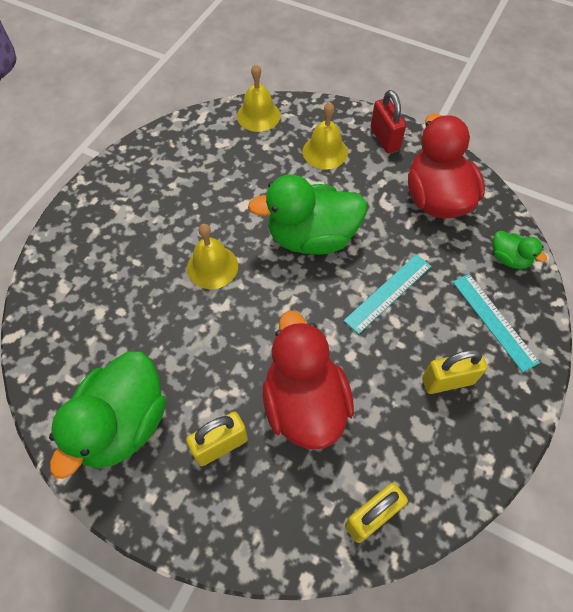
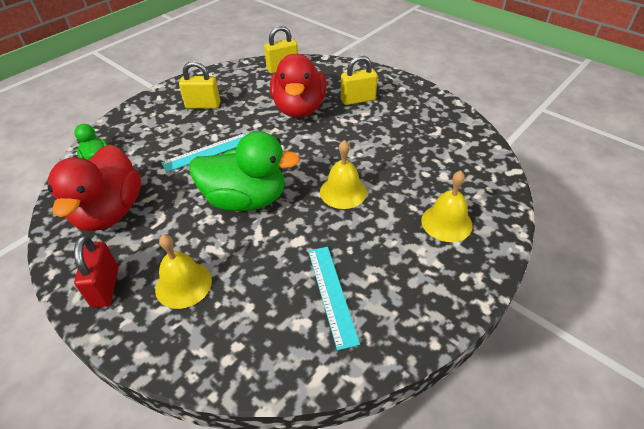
camera: 165 degrees left, 15 degrees down
(123, 424) = (420, 116): green duck -> none
(258, 115) = (239, 359): yellow bell -> yellow bell (446, 222)
(494, 321) = (146, 126): turquoise ruler -> turquoise ruler (331, 294)

